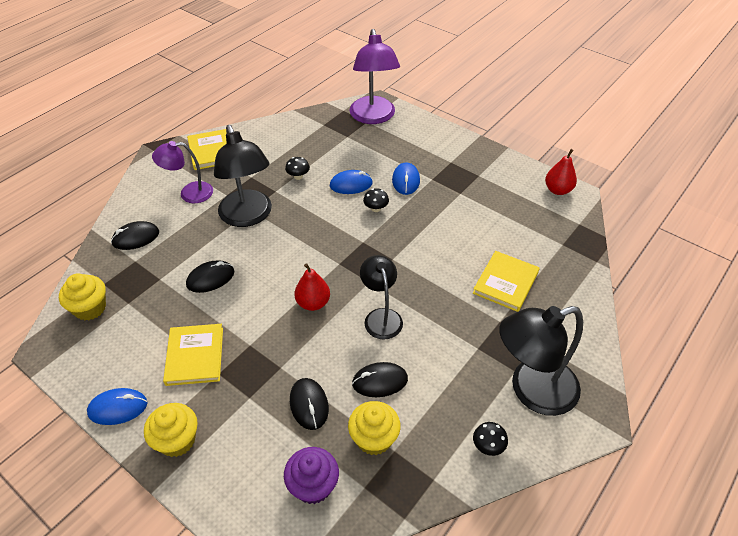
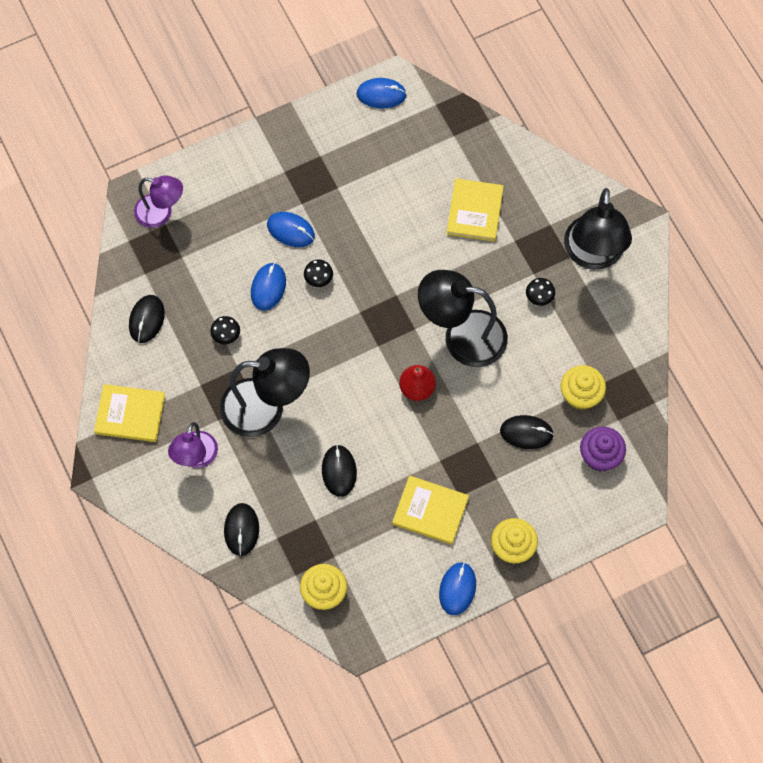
camera: 65 degrees left, 20 degrees up
(373, 117) = (161, 213): purple lamp -> purple lamp, size x0.62
(380, 381) = (529, 367): black mouse -> black mouse (146, 319)
(381, 317) = (462, 336): black lamp -> black lamp, size x1.62
(488, 446) = (625, 315): black mushroom -> black mushroom (539, 297)
(506, 283) = (475, 211): yellow book -> yellow book turned 45 degrees clockwise
(558, 190) = (381, 94): red pear -> blue mouse

